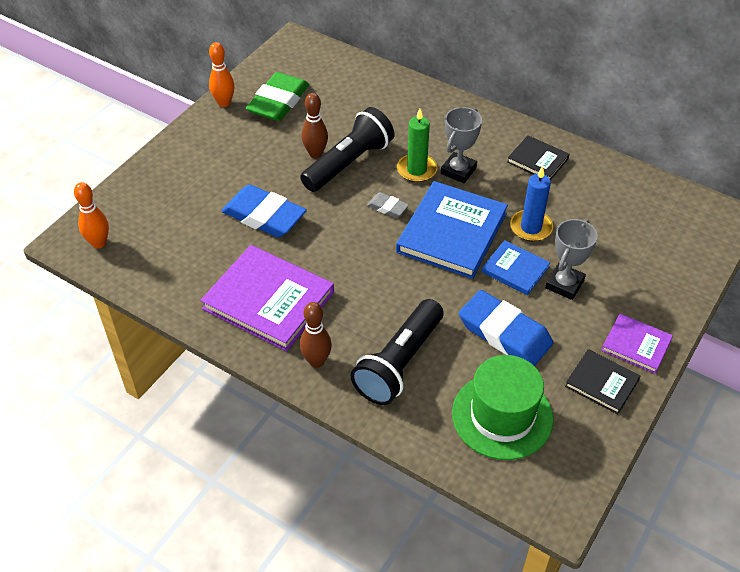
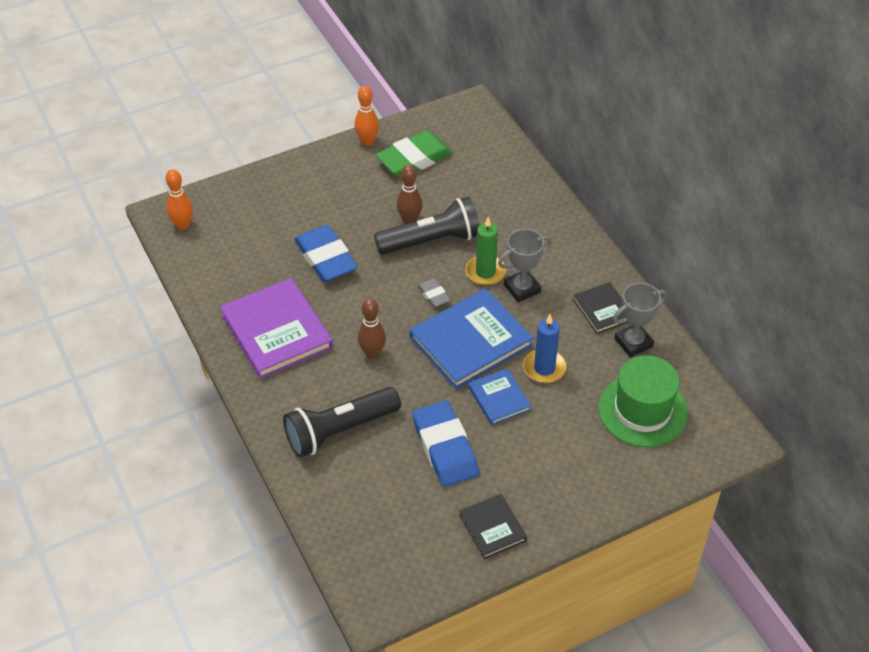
camera: 30 degrees right, 0 degrees up
(316, 361) = (277, 398): brown bowling pin -> brown bowling pin (372, 353)
(502, 416) = (387, 512): green hat -> green hat (642, 410)
(564, 284) = (532, 431): grey trophy -> grey trophy (633, 343)
(636, 345) = (550, 512): purple book -> none

